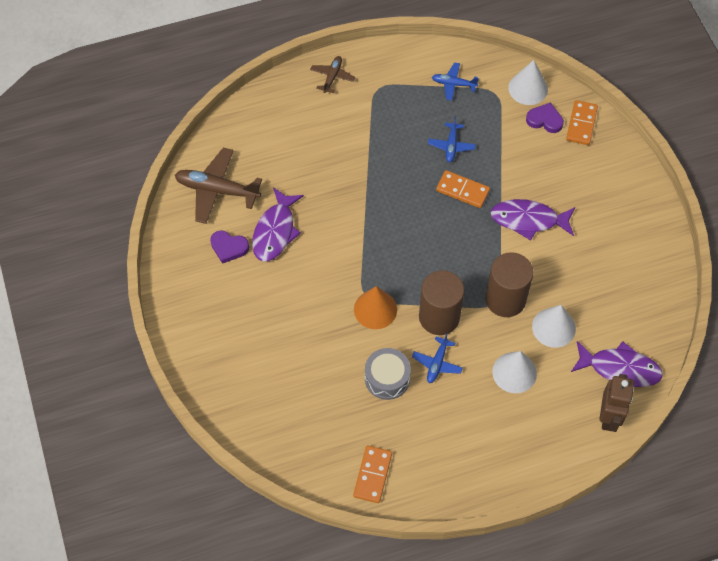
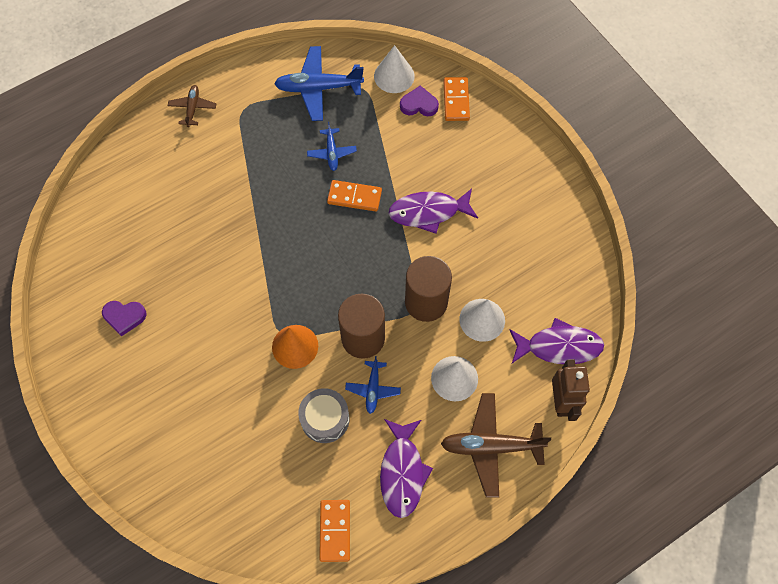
camera: 15 degrees left, 5 degrees up
(217, 190) = (98, 257): brown plane -> brown plane (491, 446)
(275, 231) = (170, 287): purple fish -> purple fish (402, 472)
(453, 84) = (318, 88): blue plane -> blue plane, size x1.83

